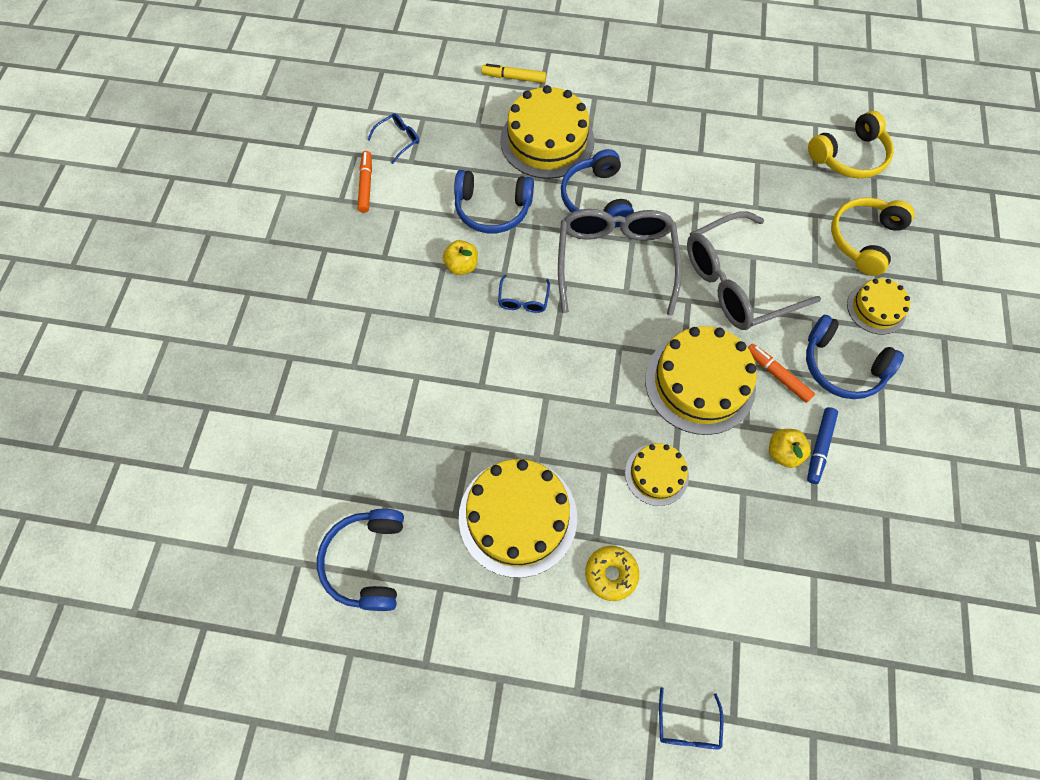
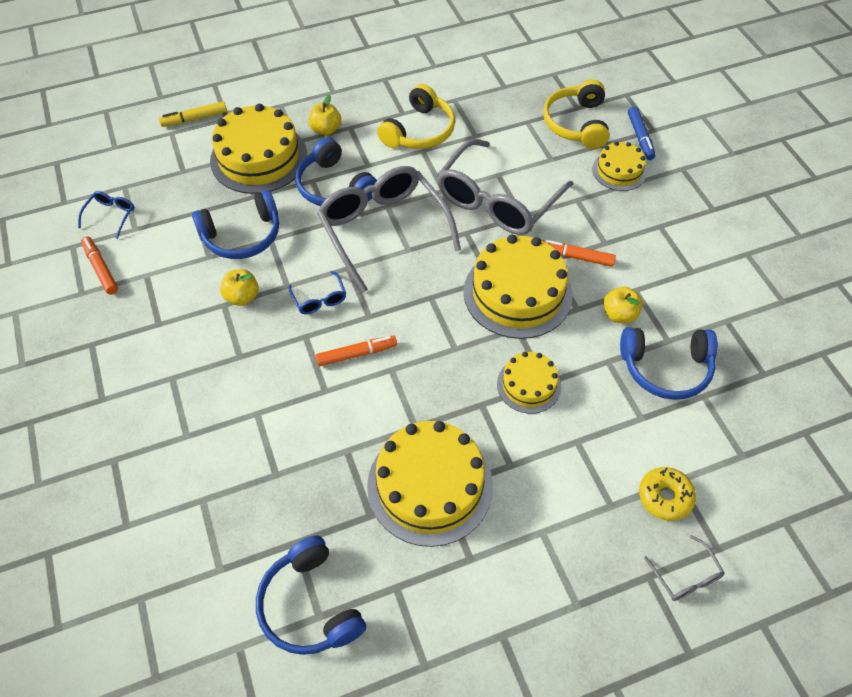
camera: 30 degrees left, 10 degrees down
(525, 366) = (356, 354): none -> orange marker
(611, 574) = (542, 488): yellow donut -> yellow donut (665, 497)
(621, 139) = (326, 130): none -> yellow apple
(687, 726) = (686, 576): blue glasses -> grey glasses
(819, 447) = (644, 296): blue marker -> blue marker (640, 137)
(841, 366) = (621, 226): blue headphones -> blue headphones (666, 368)
(849, 156) = (525, 67): yellow headphones -> yellow headphones (419, 131)

